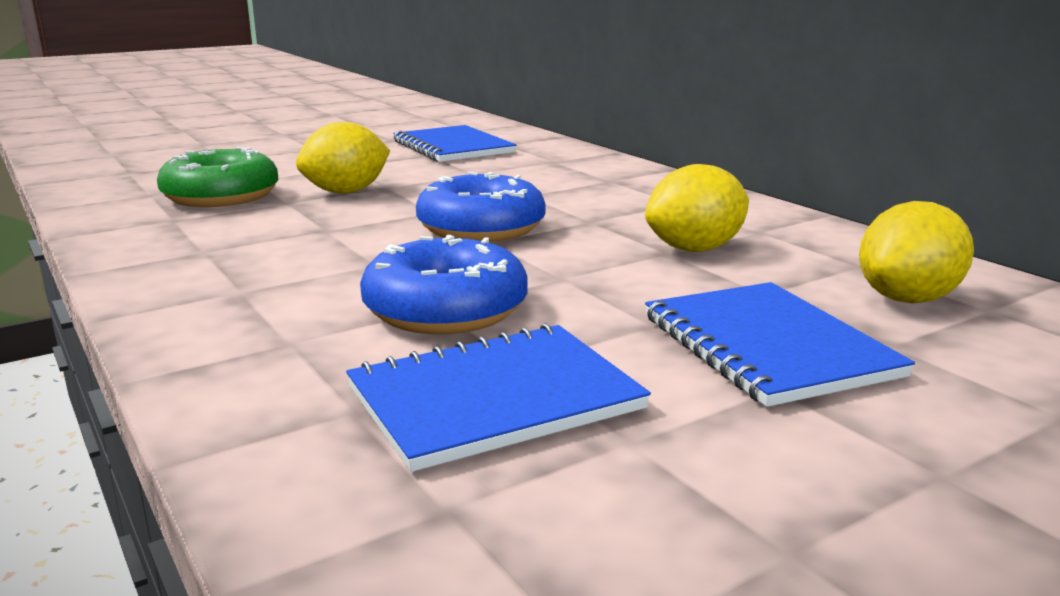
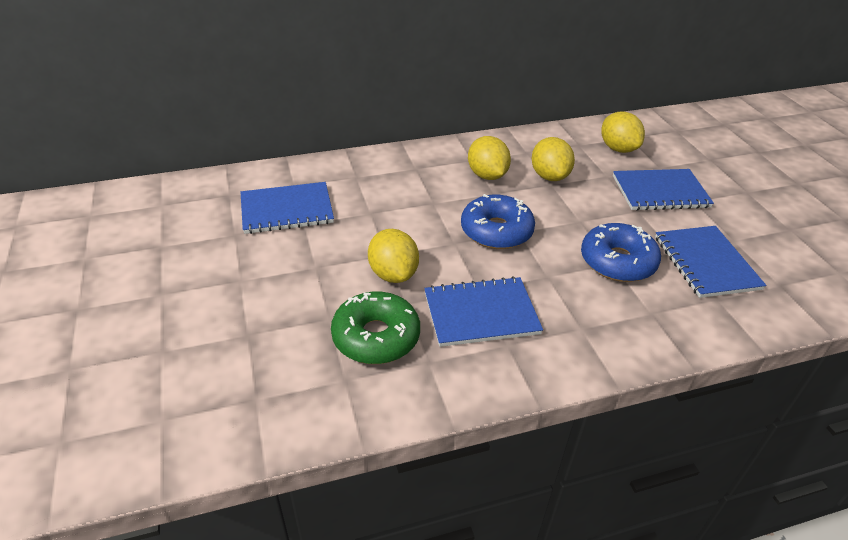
camera: 75 degrees left, 20 degrees up
(271, 234) = (481, 313): none -> blue notebook
(641, 213) = (487, 175): none -> yellow lemon

